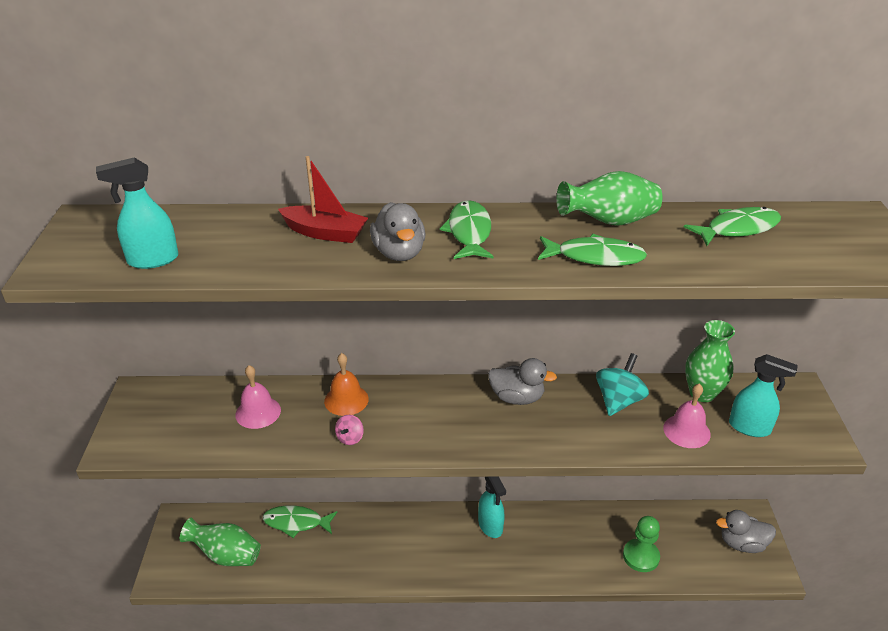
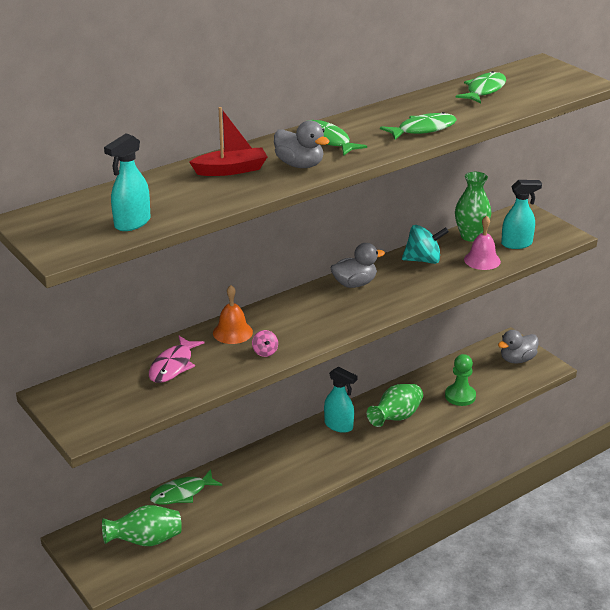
camera: 35 degrees left, 5 degrees down
(258, 412) = (173, 366): pink bell -> pink fish
(609, 222) = (406, 108): green vase -> green vase (396, 417)
(618, 401) = (423, 260): turquoise spinning top -> turquoise spinning top turned 90 degrees clockwise

